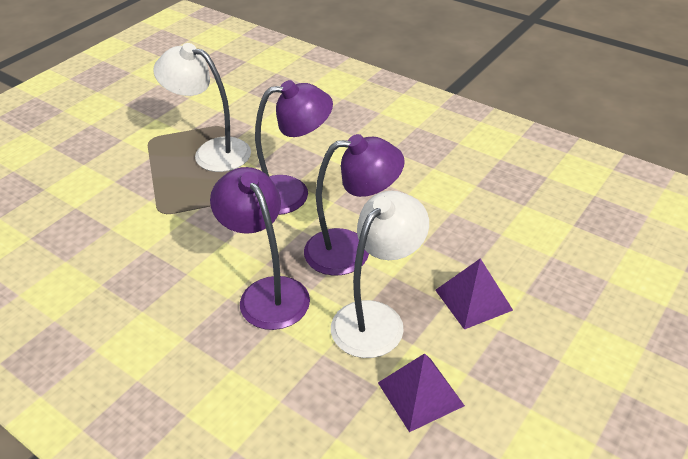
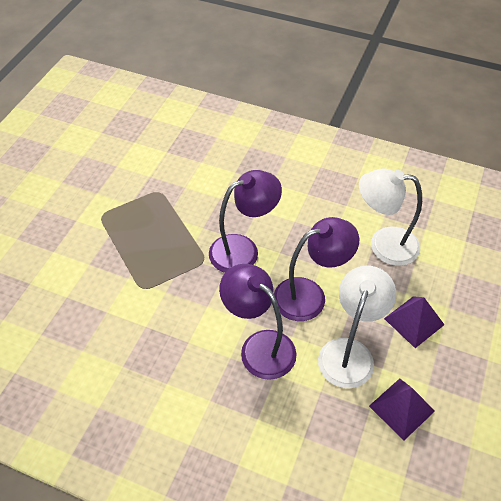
camera: 15 degrees left, 10 degrees up
(212, 152) = (161, 220): white lamp -> white lamp (383, 245)

